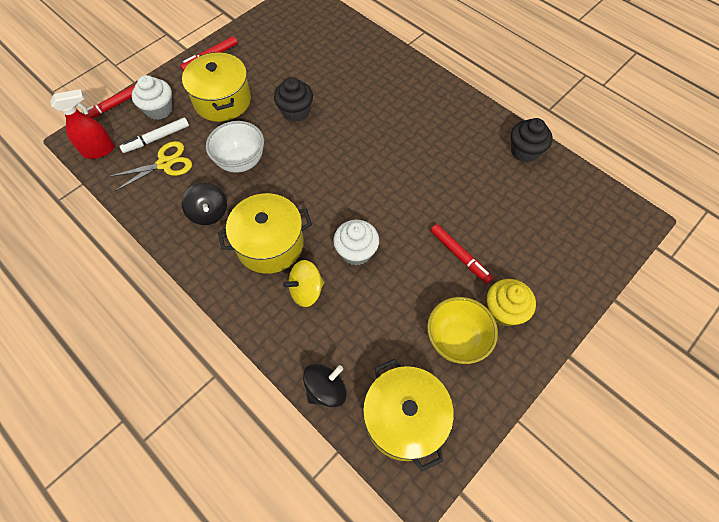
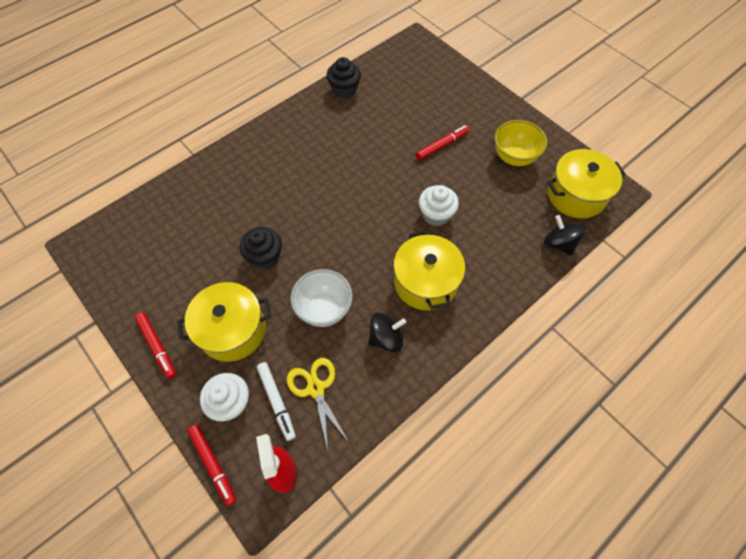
camera: 85 degrees left, 0 degrees up
(306, 290) = (473, 254): yellow spinning top -> none
(504, 311) = (489, 126): yellow cupcake -> none

